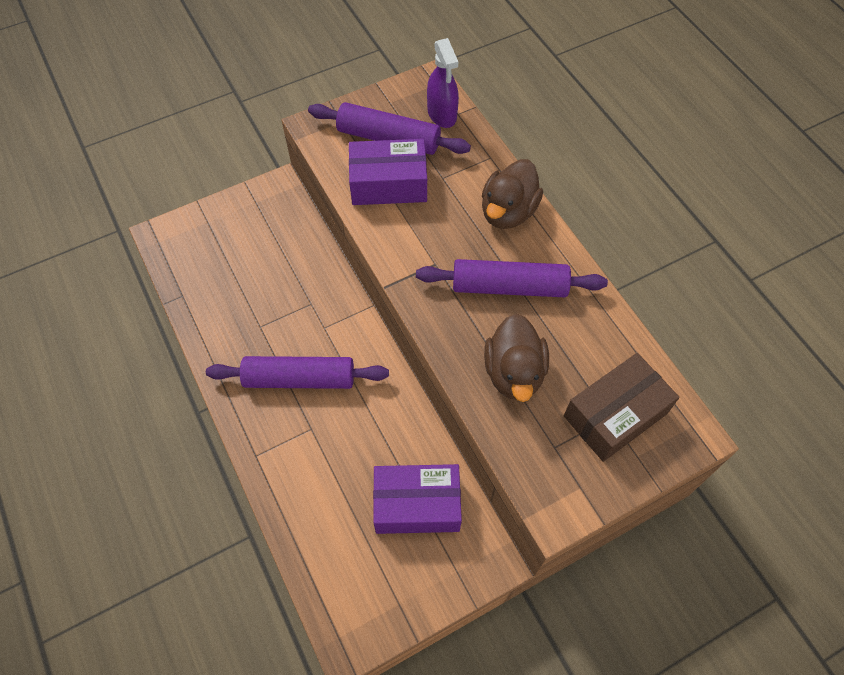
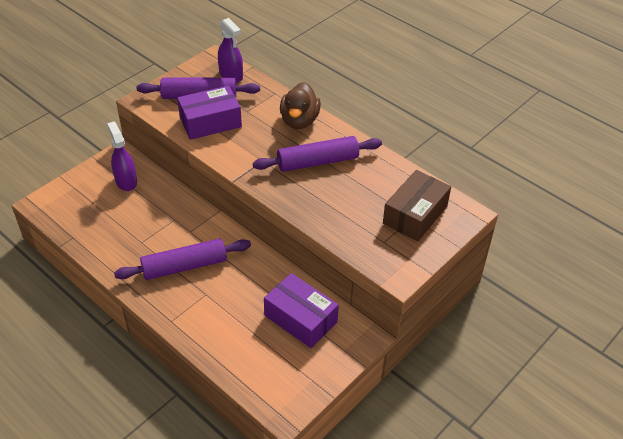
camera: 20 degrees left, 15 degrees down
(272, 230) = (126, 181): none -> purple spray bottle
(417, 505) = (300, 319): purple box -> purple box turned 60 degrees clockwise
(514, 373) = (340, 208): brown duck -> none

